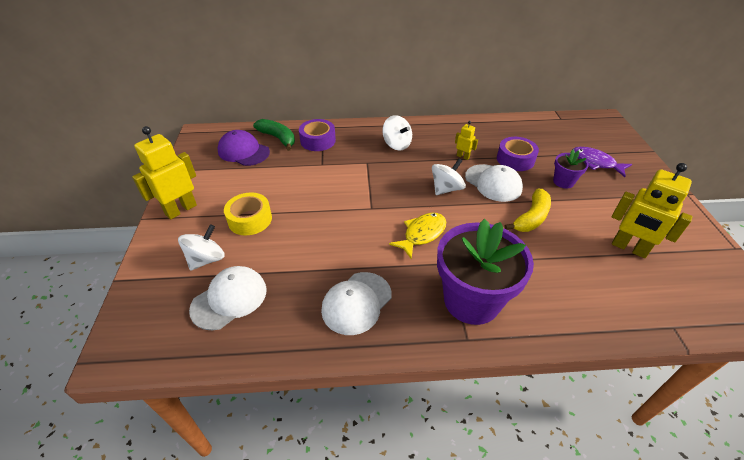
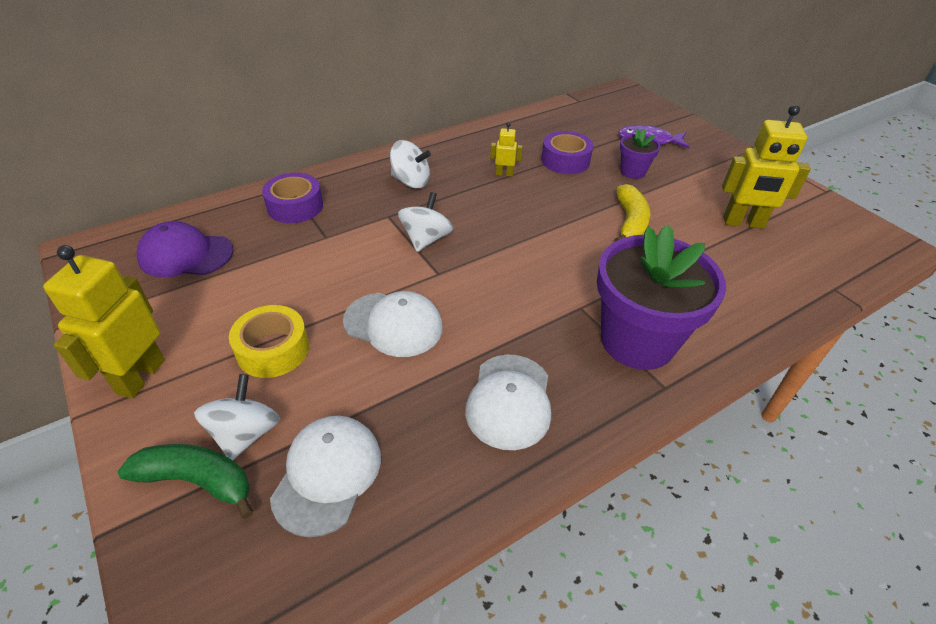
camera: 30 degrees left, 0 degrees up
(278, 138) = (229, 219): green banana -> green banana (197, 481)
(422, 234) = (525, 284): yellow fish -> none
(446, 189) = (513, 219): white spinning top -> white spinning top (426, 239)
(493, 183) = (561, 195): white cap -> white cap (393, 324)

